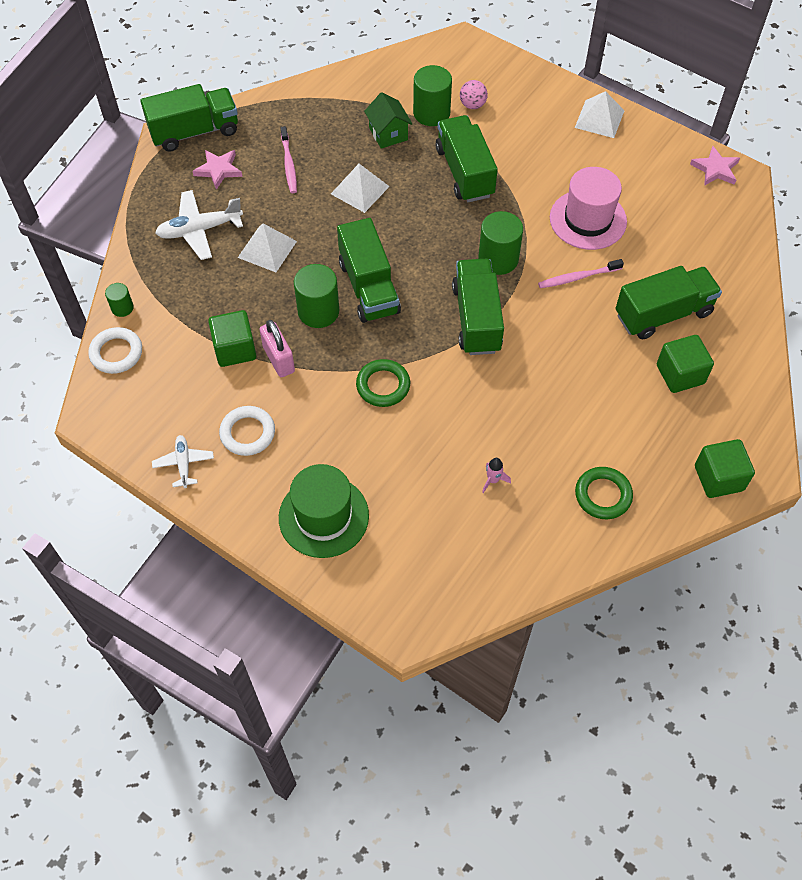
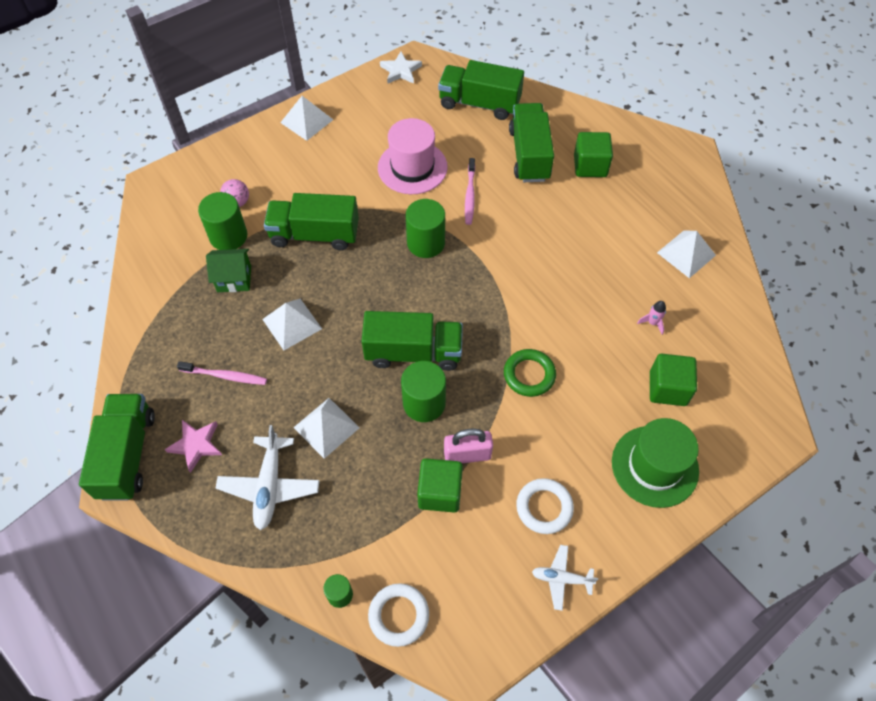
camera: 70 degrees left, 0 degrees up
(476, 319) = (483, 280): green truck -> green truck (479, 104)
(603, 495) = (686, 254): green ring -> white pyramid
(715, 169) = (400, 71): pink star -> white star
(718, 478) = (690, 178): green cube -> green cube (668, 388)

